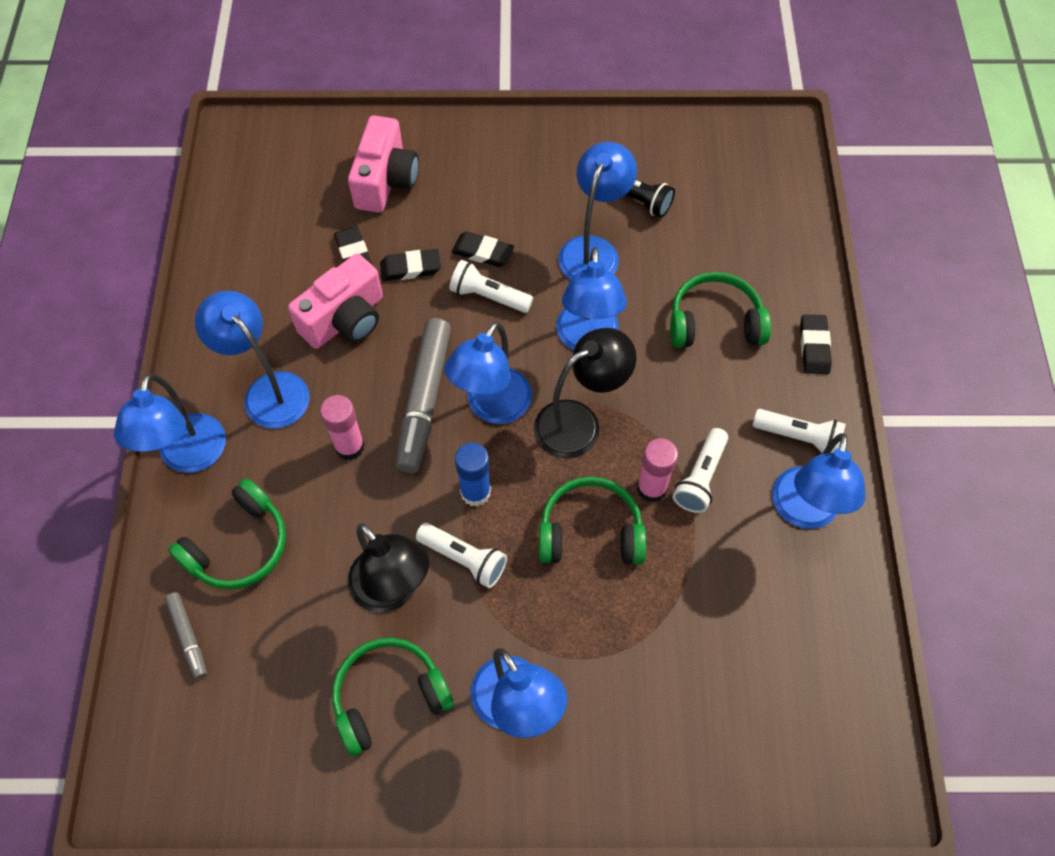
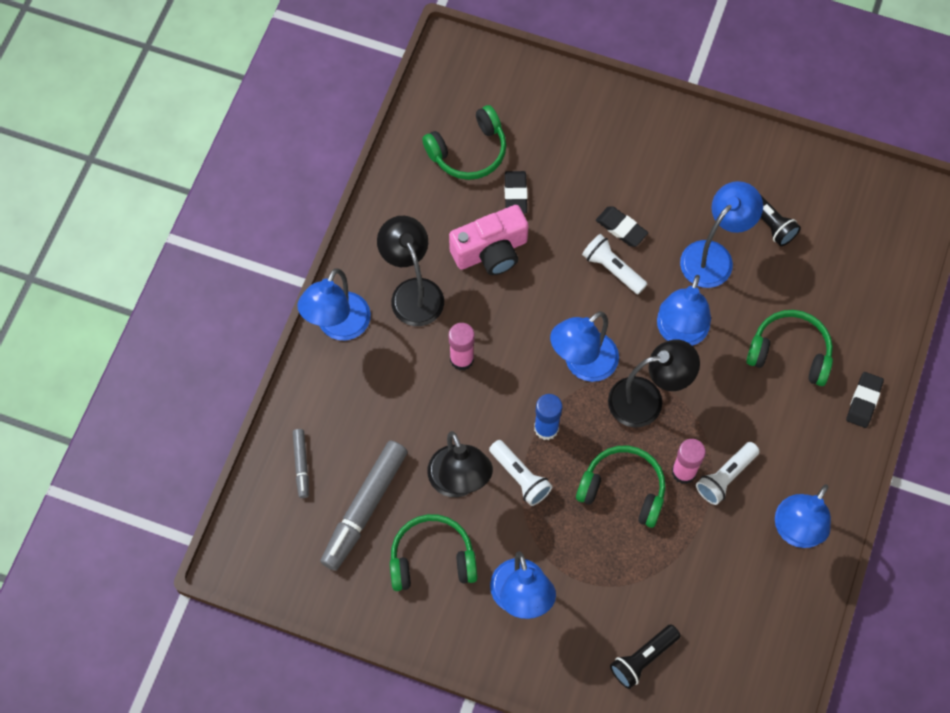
camera: 20 degrees right, 5 degrees up
(238, 546) = (356, 409): green headphones -> green headphones (468, 151)
(268, 390) = (412, 292): blue lamp -> black lamp
(386, 181) = (563, 136): pink camera -> none
(410, 268) = (557, 223): black eraser -> none
(425, 400) = (532, 340): grey marker -> grey marker (365, 508)
(691, 728) = (642, 659): none -> black flashlight
(799, 437) = (818, 472): white flashlight -> none

